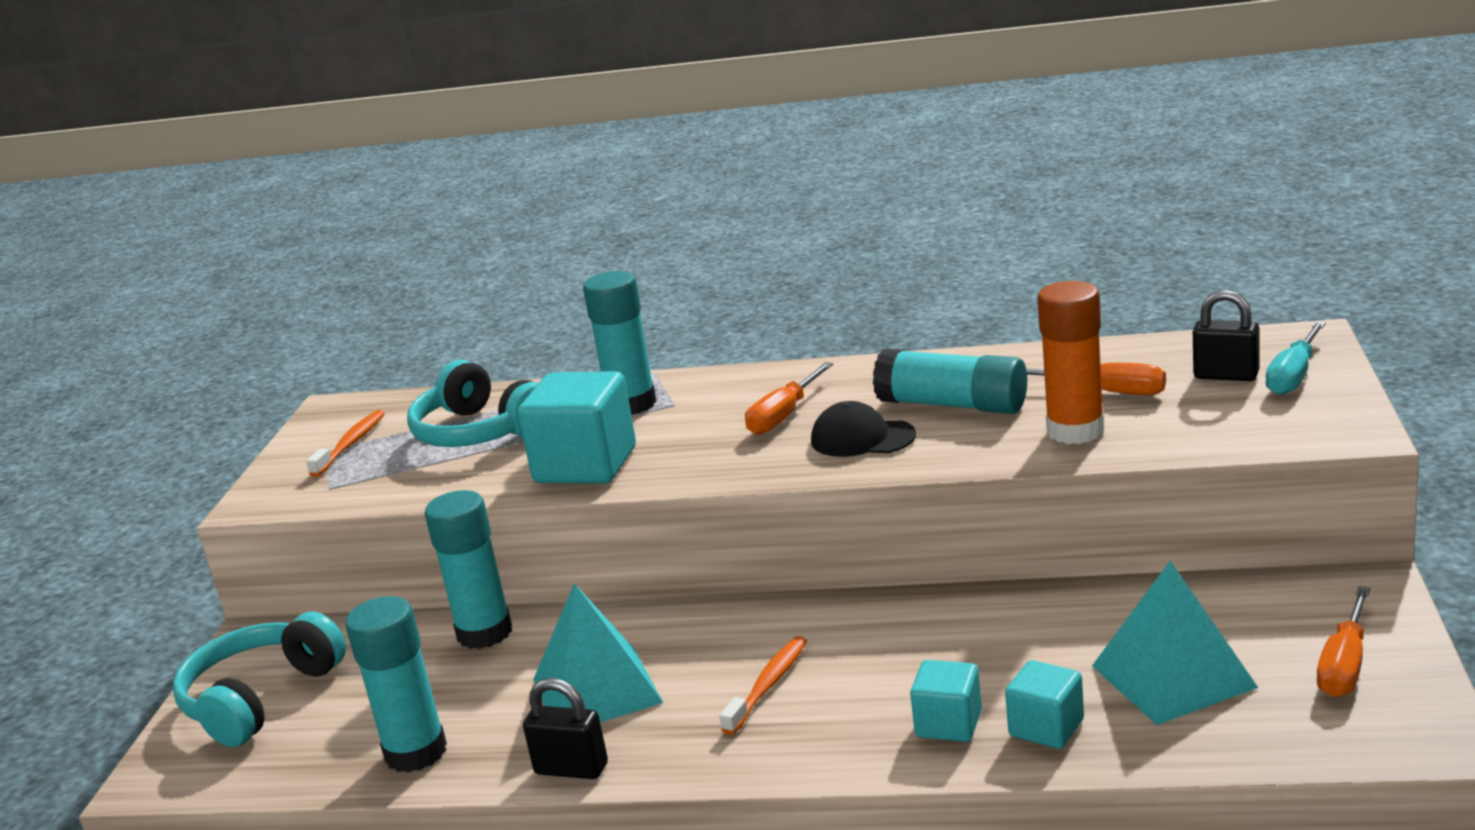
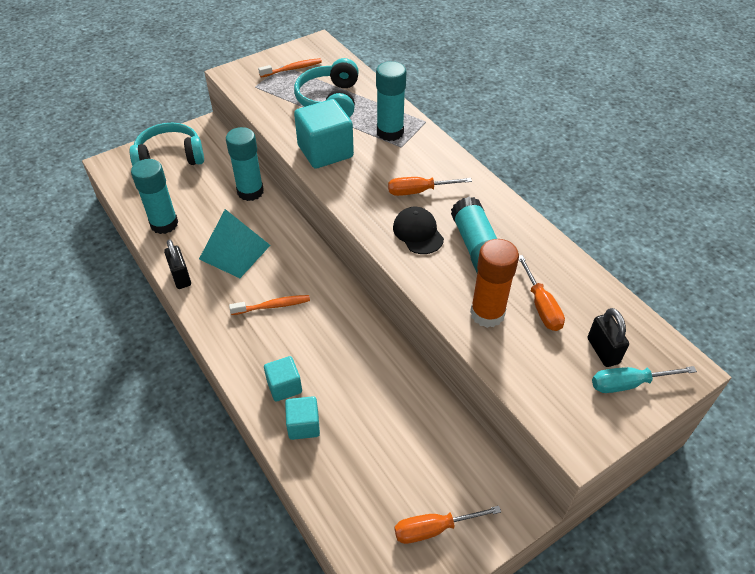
camera: 45 degrees right, 25 degrees up
(1173, 676) = (376, 456): turquoise pyramid -> none

